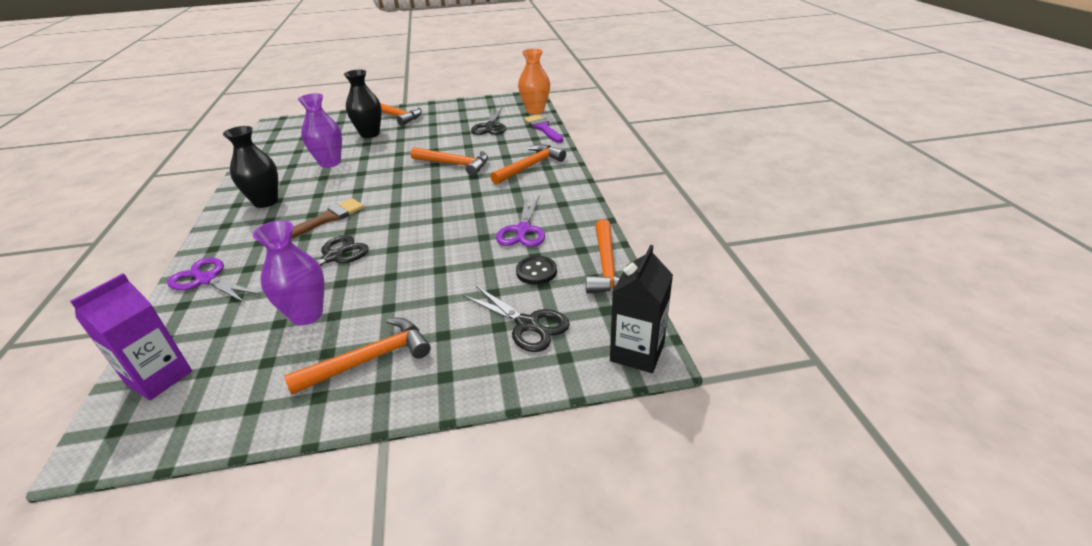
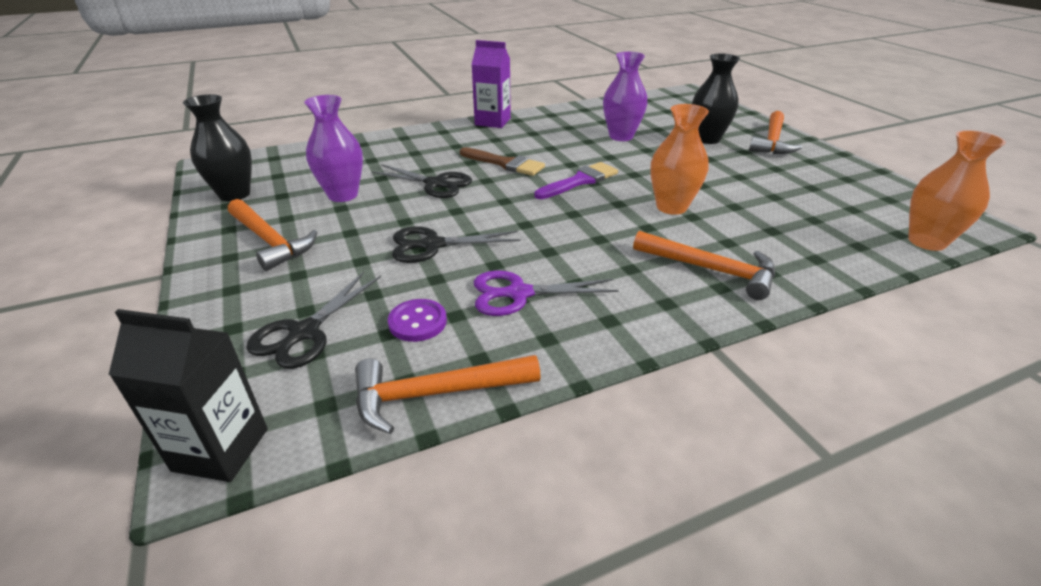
camera: 75 degrees right, 0 degrees up
(159, 378) = (275, 162): purple carton -> purple carton (492, 122)
(206, 279) = (397, 142): purple scissors -> none
(265, 202) = (526, 129): black vase -> black vase (234, 194)
(454, 164) = (671, 207): orange hammer -> orange vase
(490, 126) = (815, 211): black scissors -> black scissors (433, 245)
(536, 272) = (417, 322): black button -> purple button
(543, 128) = (863, 261): purple brush -> purple brush (580, 181)

